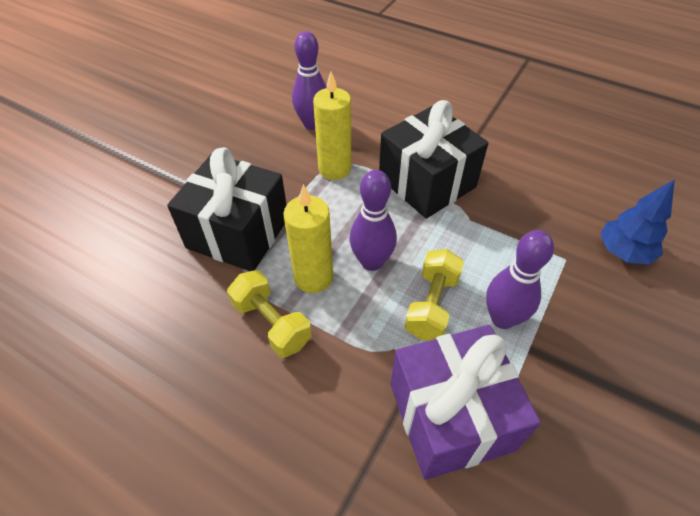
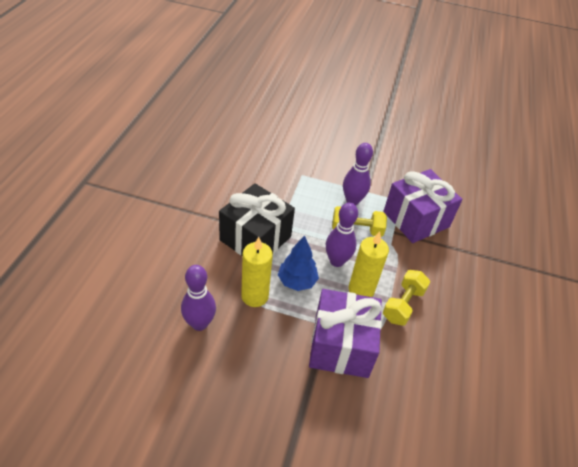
camera: 110 degrees left, 5 degrees down
(238, 233) = (341, 346): black gift -> purple gift
(623, 252) = (288, 153): blue tree -> blue tree (297, 281)

